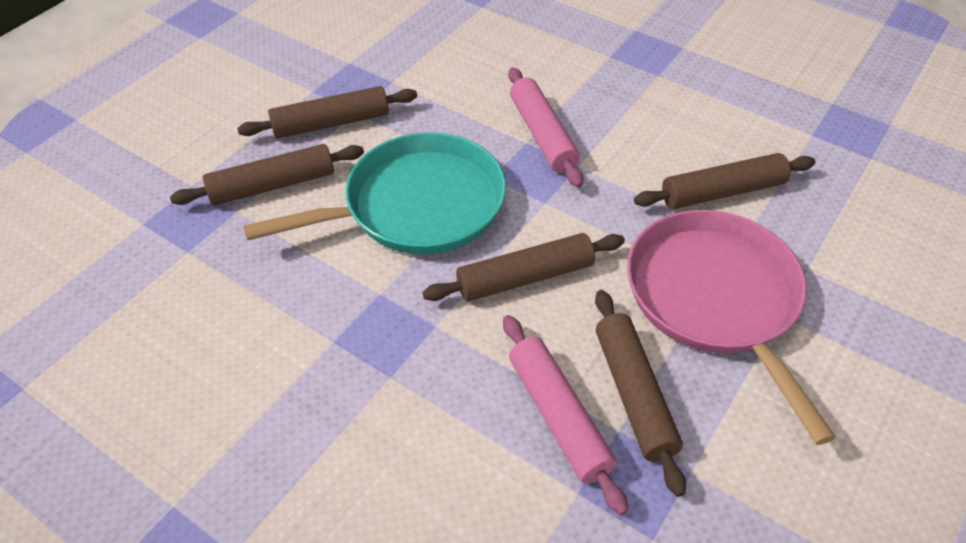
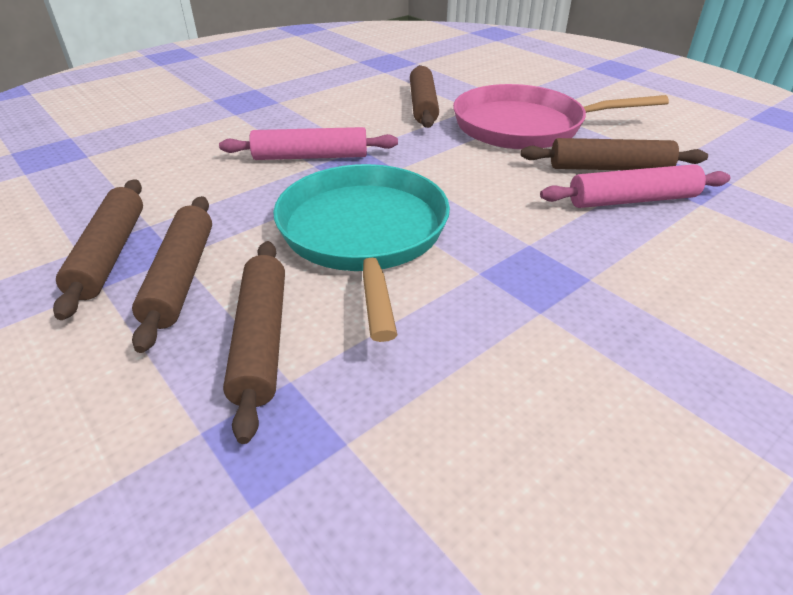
camera: 75 degrees left, 10 degrees down
(525, 277) = (482, 191): brown rolling pin -> brown rolling pin (110, 254)

